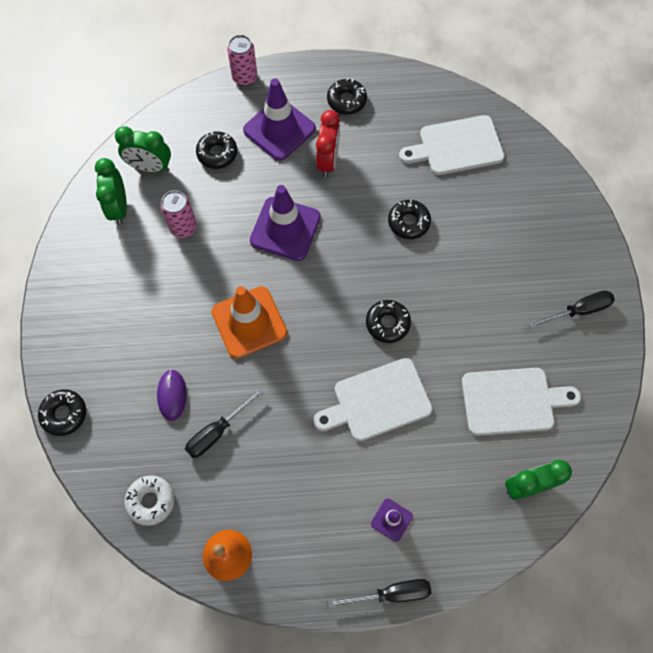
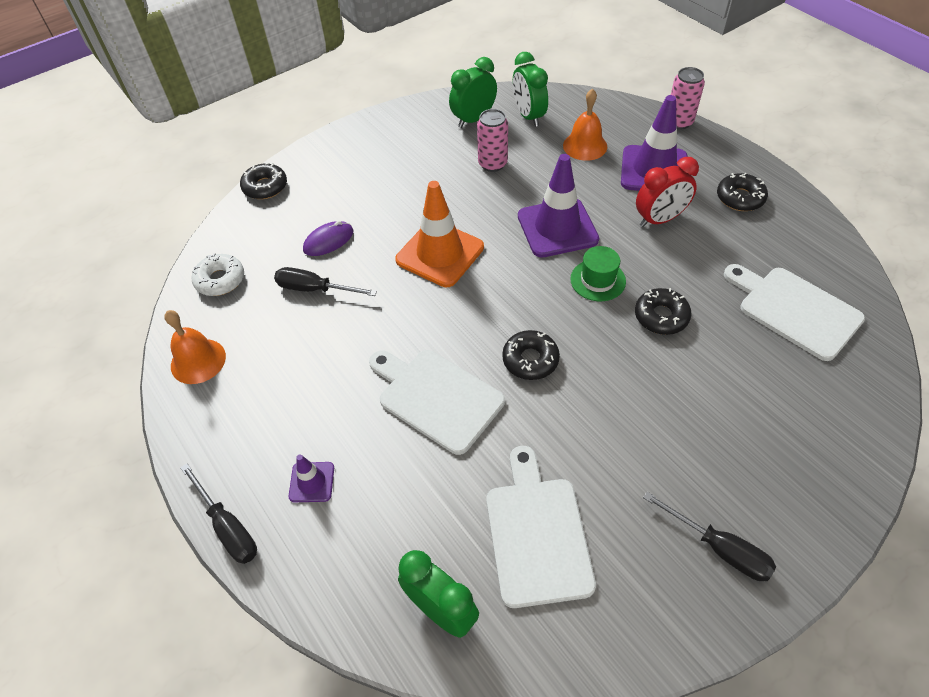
camera: 60 degrees right, 15 degrees down
(217, 153) = (585, 146): black donut -> orange bell
(352, 237) = (598, 280): none -> green hat
(512, 401) = (537, 533): white cutting board -> white cutting board turned 150 degrees counterclockwise

